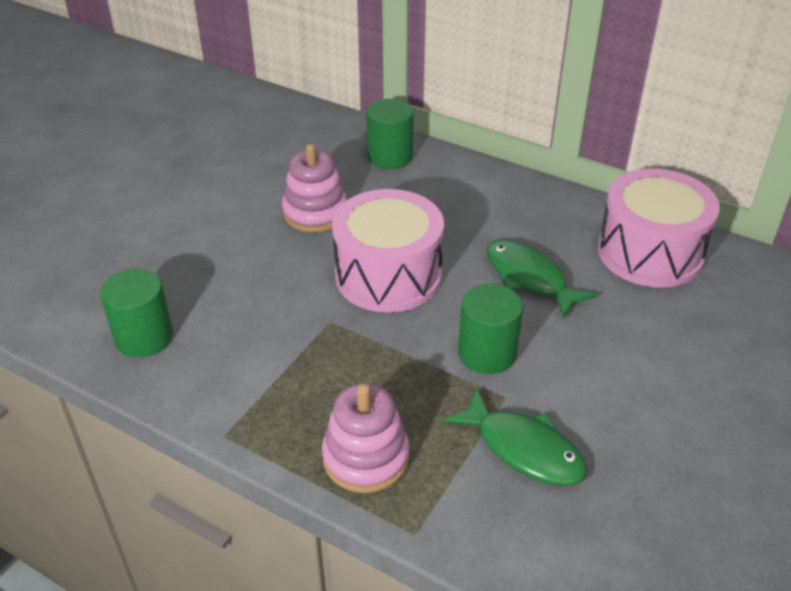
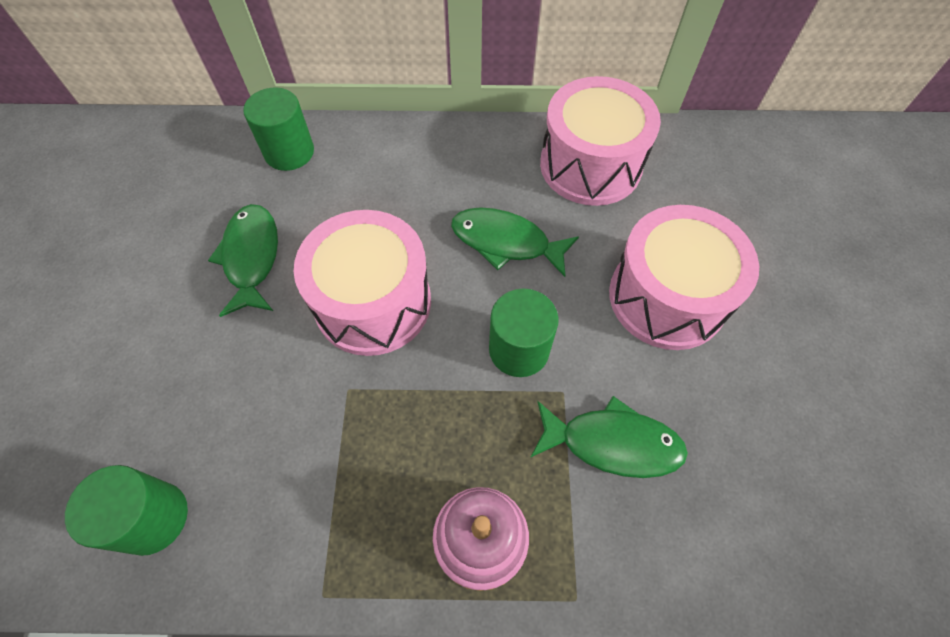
camera: 30 degrees left, 20 degrees up
(315, 213) = (251, 257): pink stacking toy -> green fish
(653, 372) = (667, 297): none -> pink drum

